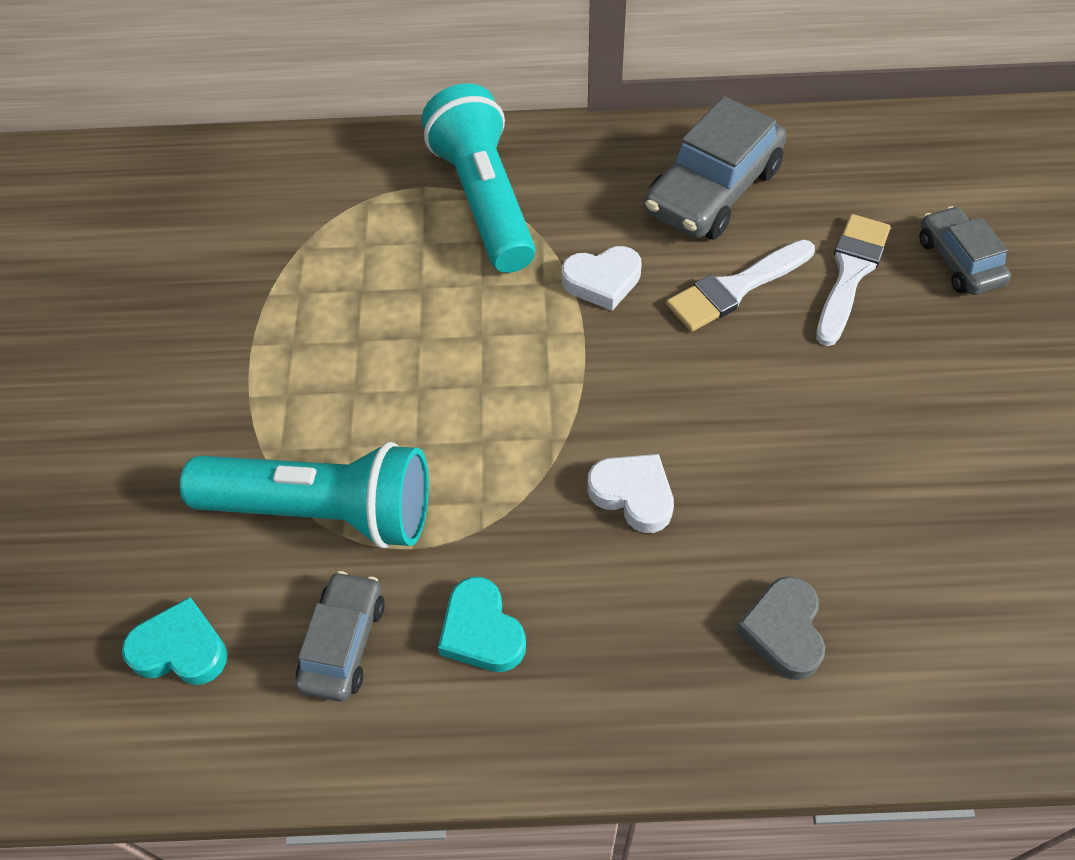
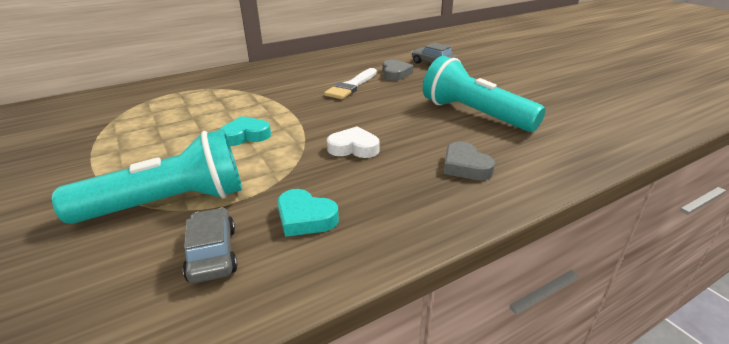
camera: 30 degrees left, 25 degrees down
(181, 649) = (74, 303): turquoise heart -> turquoise heart (245, 136)
(484, 200) = (213, 89): turquoise flashlight -> turquoise flashlight (474, 114)
(602, 281) = (288, 97): white heart -> none
(713, 190) = (321, 68): grey car -> none
(850, 273) = (395, 73): white brush -> grey heart

